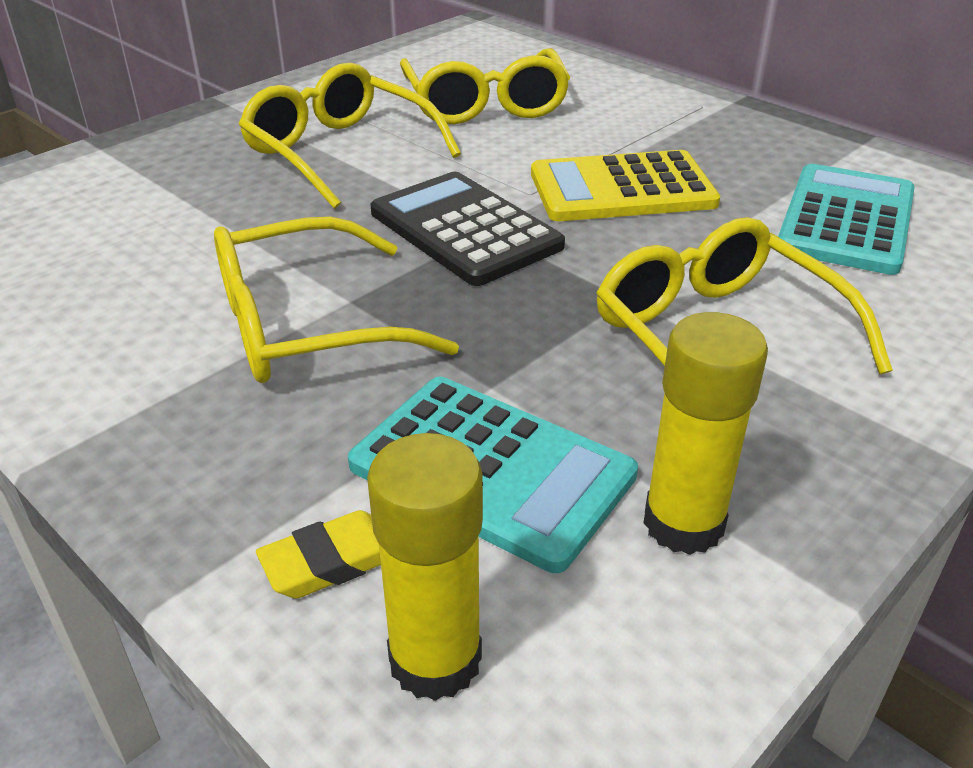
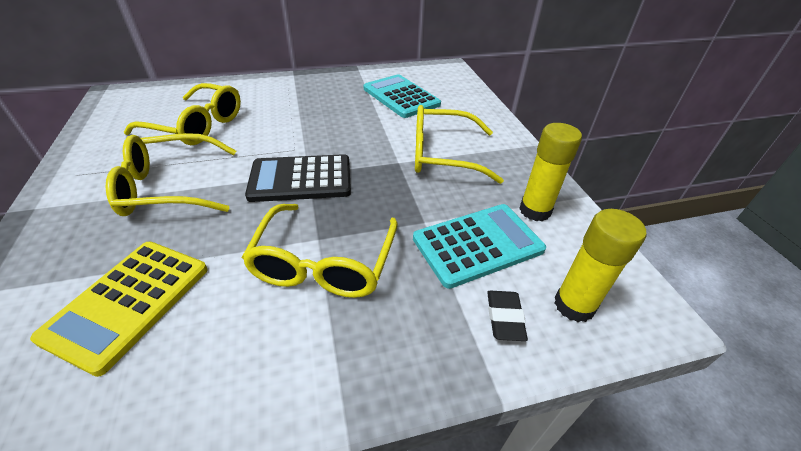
camera: 60 degrees left, 5 degrees up
(330, 562) = (504, 318): yellow eraser -> black eraser
(622, 189) = (322, 127): yellow calculator -> yellow calculator (129, 302)

